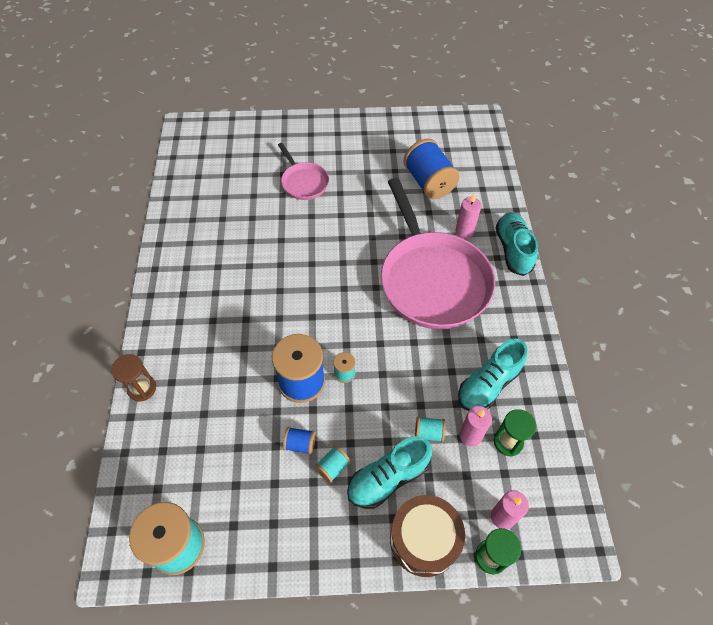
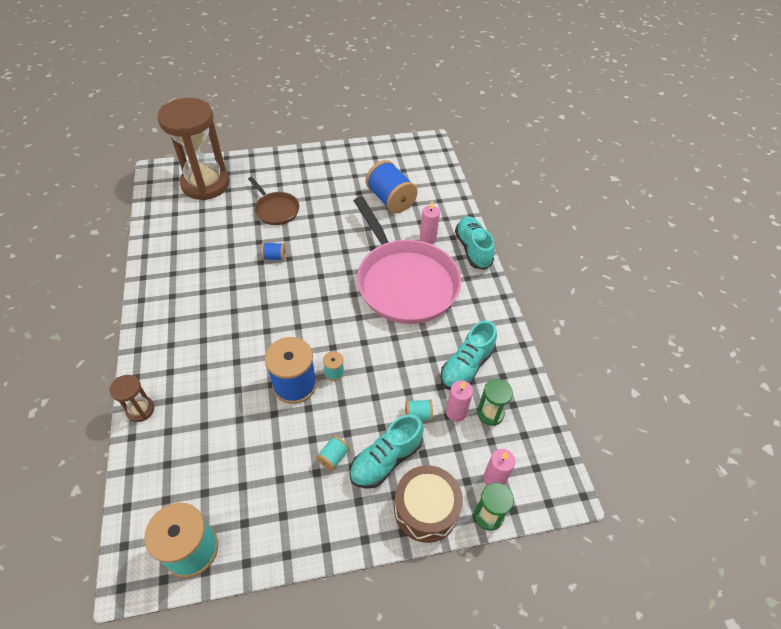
camera: 10 degrees left, 5 degrees down
(233, 146) = (205, 184): none -> brown hourglass
(300, 444) = (300, 440): blue spool -> blue spool (274, 257)
(303, 182) = (276, 210): pink pan -> brown pan

